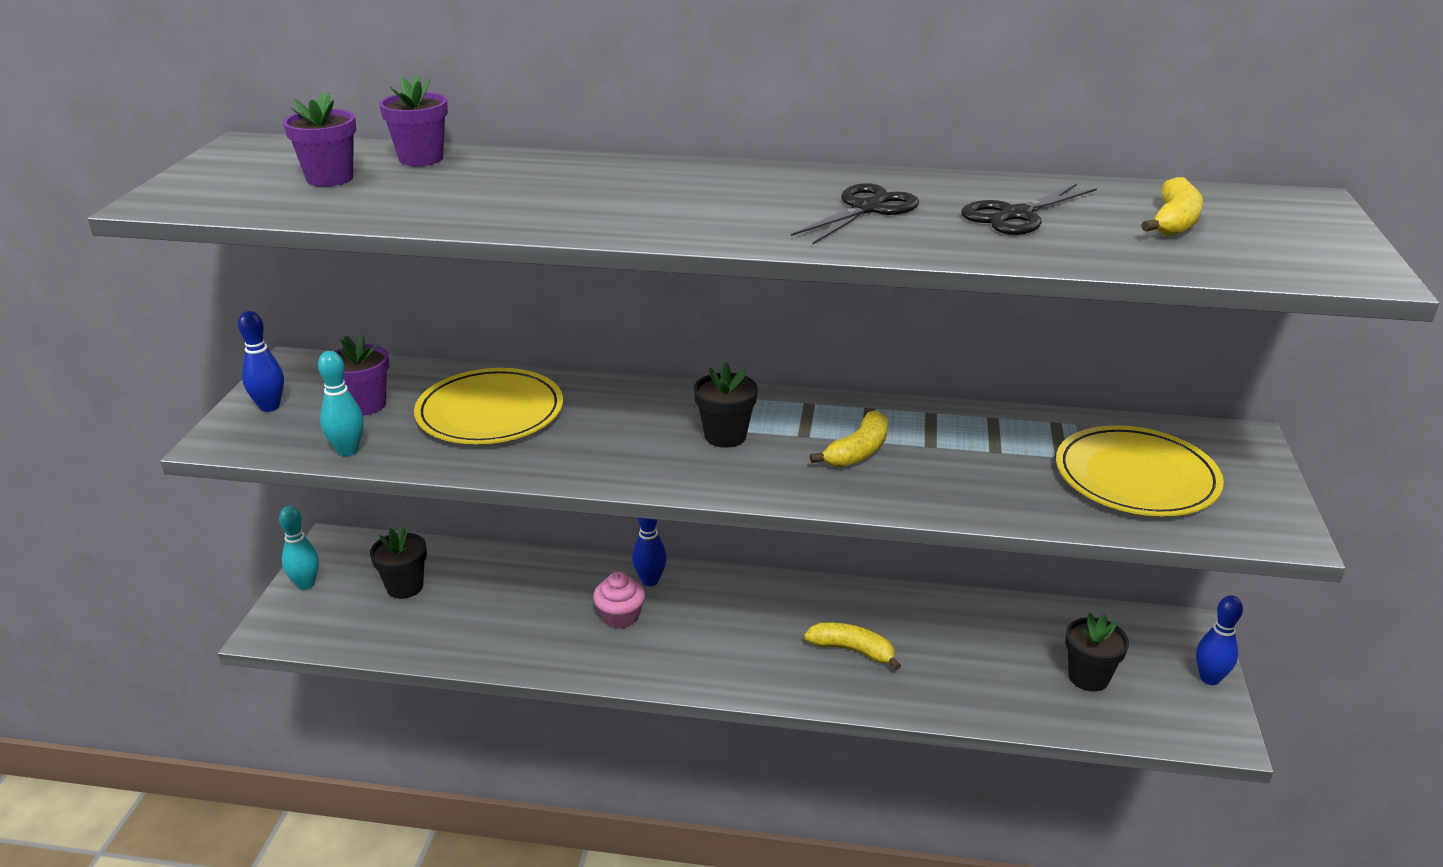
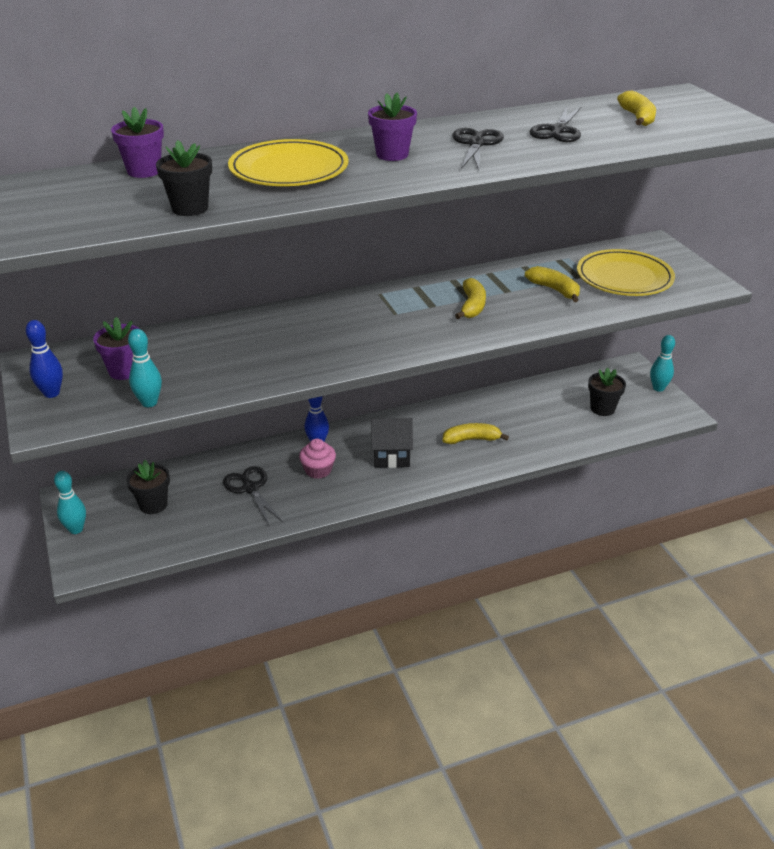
camera: 30 degrees left, 5 degrees up
(330, 178) = (99, 198): purple flower pot -> purple flower pot (392, 154)
(490, 412) = (221, 350): yellow plate -> yellow plate (289, 169)
(523, 609) = (250, 488): none -> black scissors
(725, 436) = (387, 320): black flower pot -> black flower pot (190, 208)
(726, 632) = (391, 456): none -> black house
(1003, 464) = (554, 290): none -> yellow banana
(1209, 678) = (658, 388): blue bowling pin -> turquoise bowling pin

